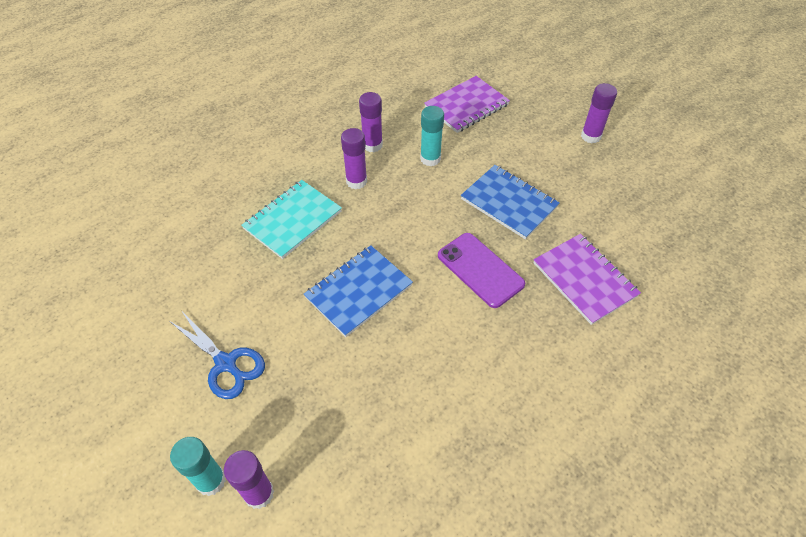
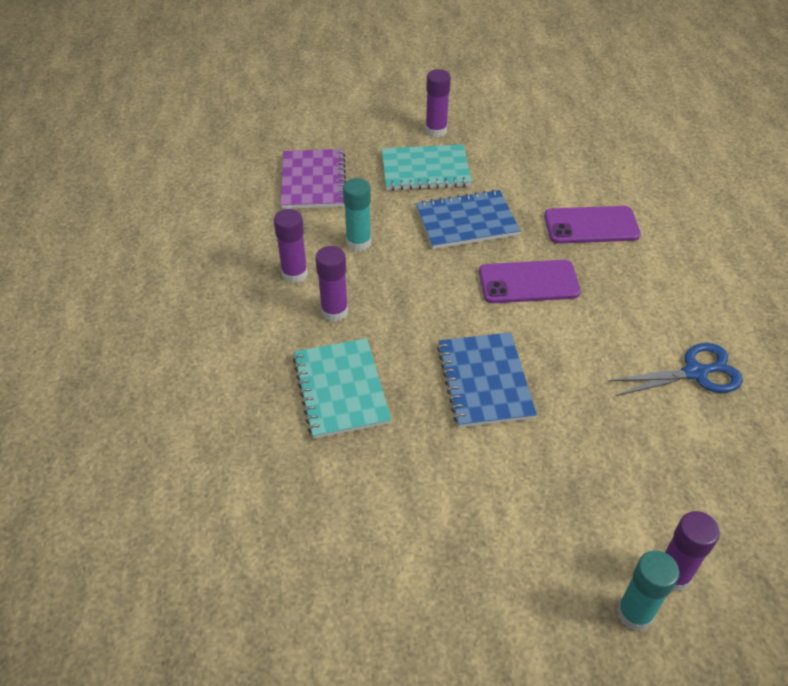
camera: 55 degrees left, 5 degrees down
(226, 363) = (494, 538): blue scissors -> blue scissors (695, 373)
(540, 153) = (425, 170): none -> turquoise notebook
(584, 279) = (591, 225): purple notebook -> purple phone

